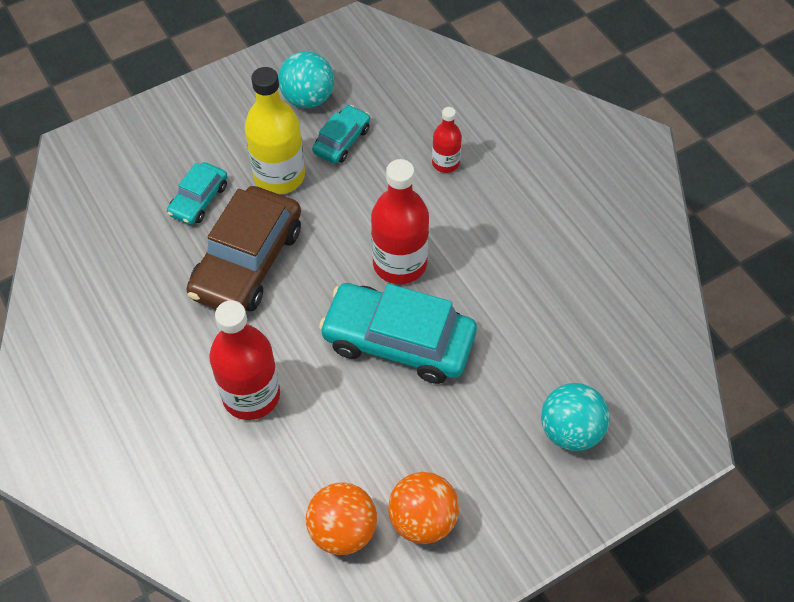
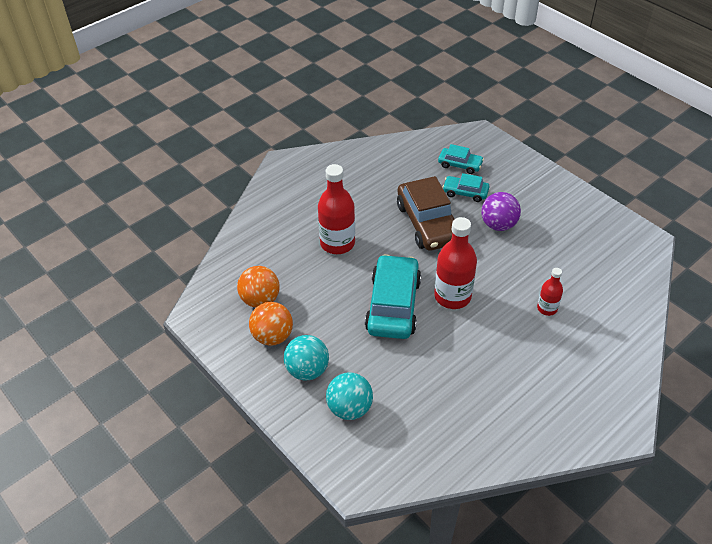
camera: 80 degrees right, 10 degrees down
(247, 262) = (428, 223): brown car -> brown car turned 120 degrees counterclockwise
(279, 176) = (498, 225): yellow bottle -> purple ball
(308, 98) = (569, 226): turquoise ball -> turquoise ball (307, 370)
(342, 140) = (541, 250): turquoise car -> turquoise car (460, 165)

